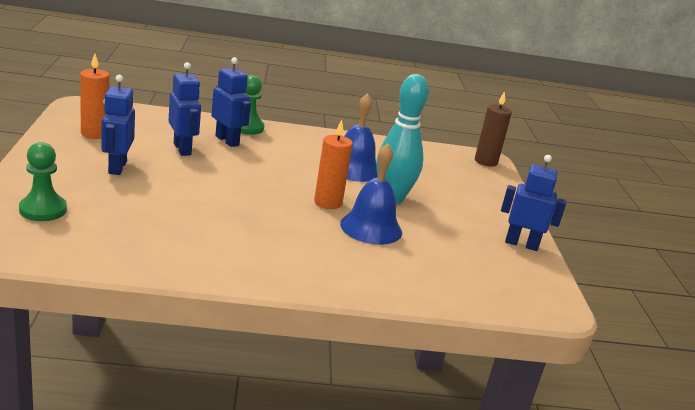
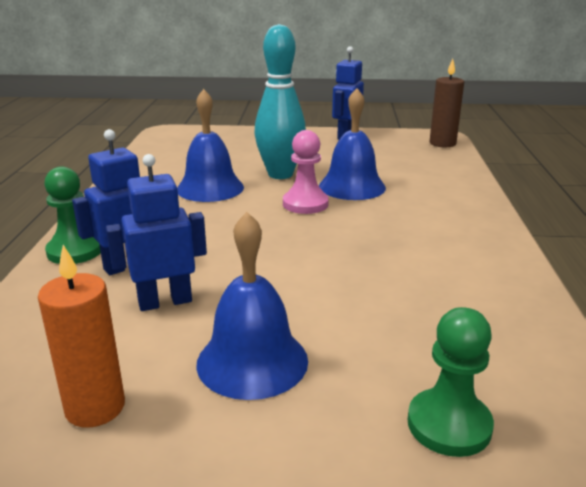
camera: 80 degrees left, 0 degrees up
(117, 167) = (252, 361): blue robot -> blue bell
(328, 202) = (305, 204): orange candle -> pink pawn
(485, 161) = (177, 132): brown candle -> brown candle (442, 143)

